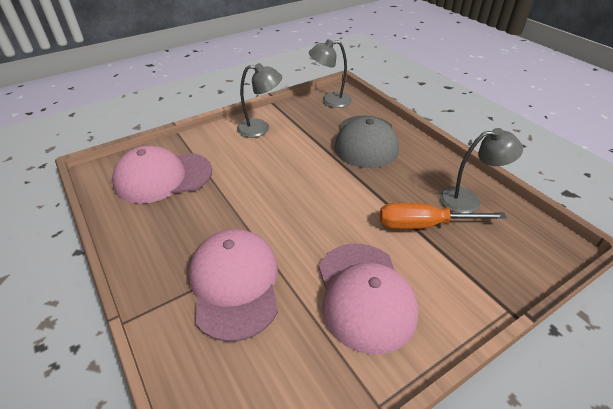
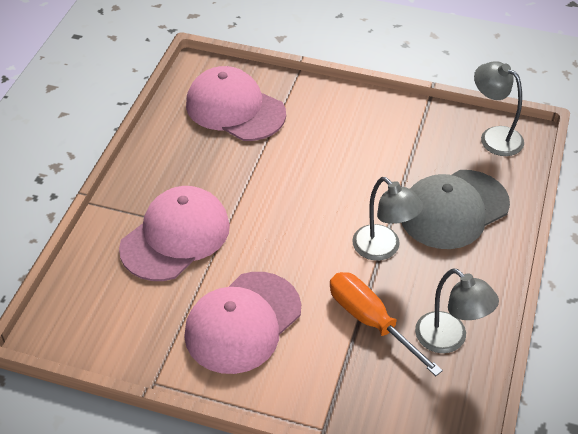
camera: 50 degrees right, 5 degrees up
(260, 128) = (375, 118): grey lamp -> grey lamp (383, 249)

